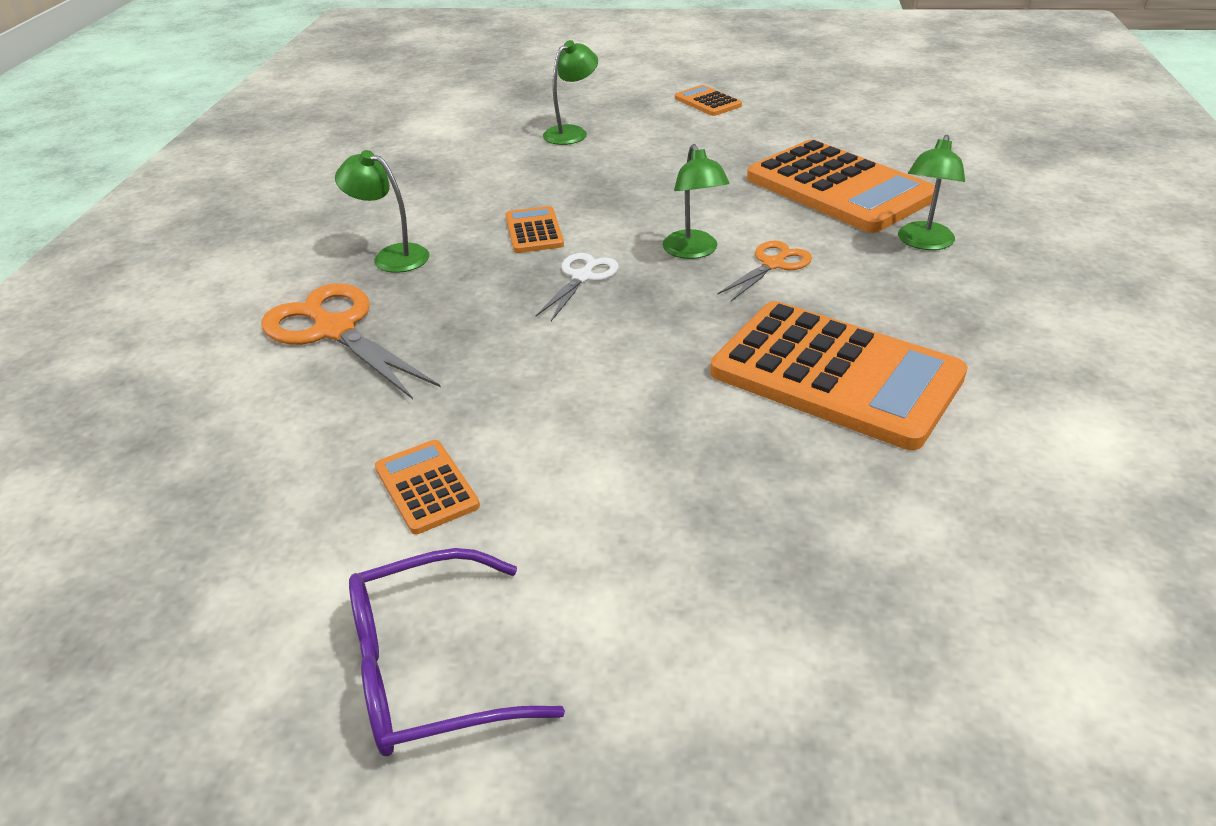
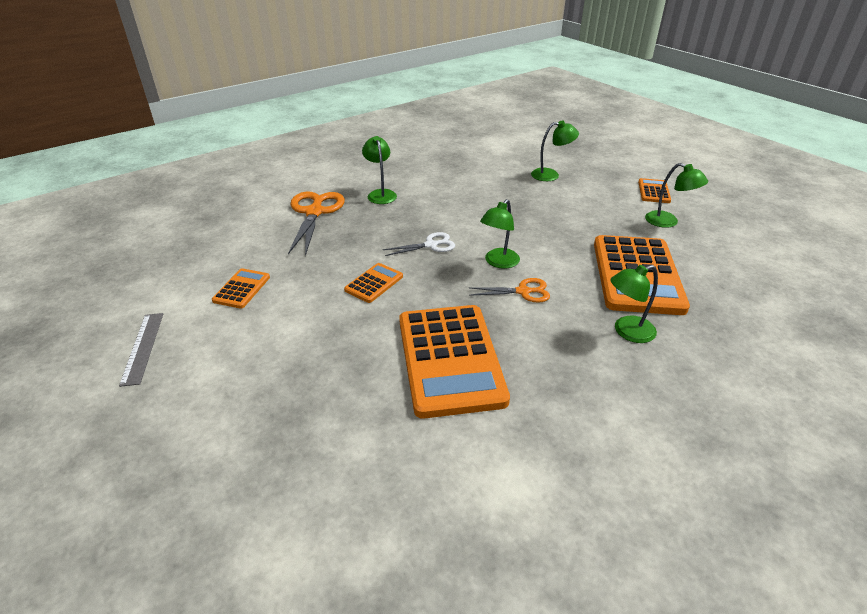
camera: 45 degrees right, 0 degrees up
(428, 670) = (143, 347): purple glasses -> grey ruler
(534, 231) = (449, 213): orange calculator -> orange calculator (374, 283)
(773, 125) = (668, 222): none -> green lamp

